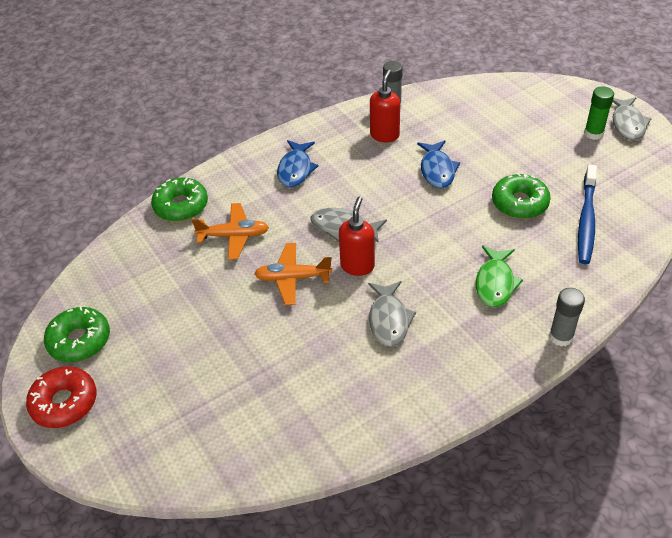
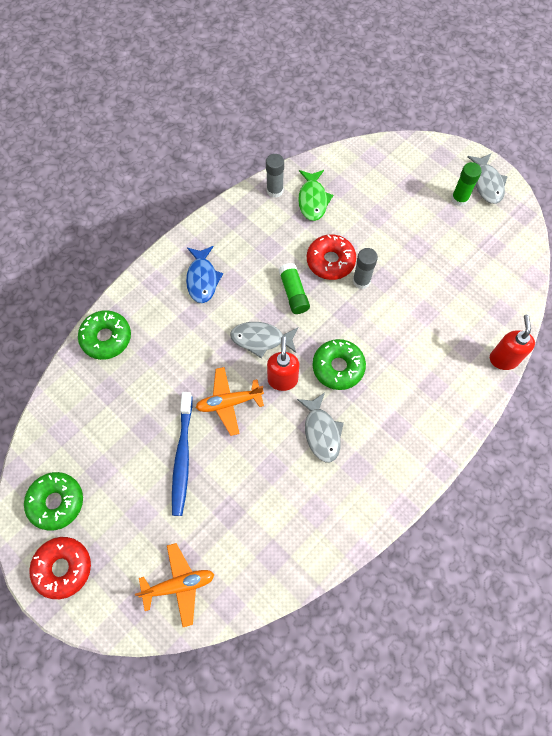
camera: 15 degrees left, 20 degrees up
(234, 236) = (164, 365): orange plane -> orange plane (179, 585)
(384, 135) = (275, 226): red soap dispenser -> red soap dispenser (503, 359)
(390, 192) = (293, 293): none -> green glue stick
(437, 170) = (330, 261): blue fish -> red donut
(495, 283) = (402, 378): green fish -> green fish (313, 200)
(519, 203) = (408, 288): green donut -> green donut (338, 367)
(561, 337) = (464, 424): grey glue stick -> grey glue stick (361, 281)
(586, 220) = (467, 298): blue toothbrush -> blue toothbrush (182, 456)

